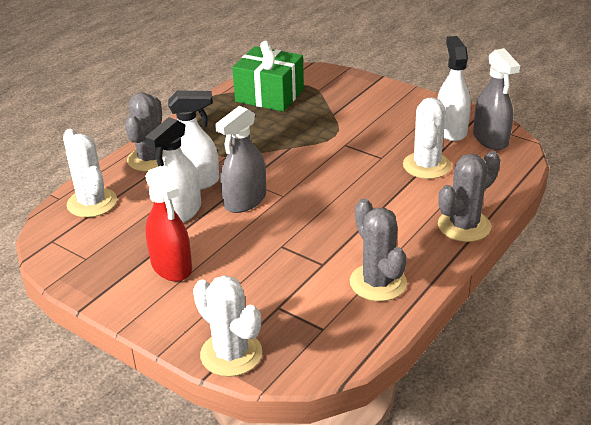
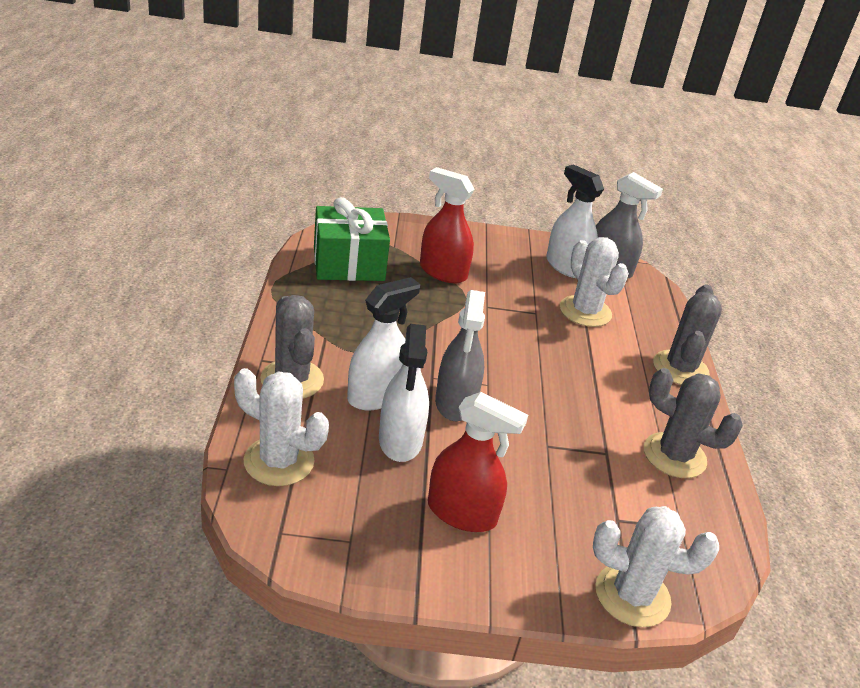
camera: 40 degrees left, 0 degrees up
(336, 114) = (443, 272): none -> red spray bottle

